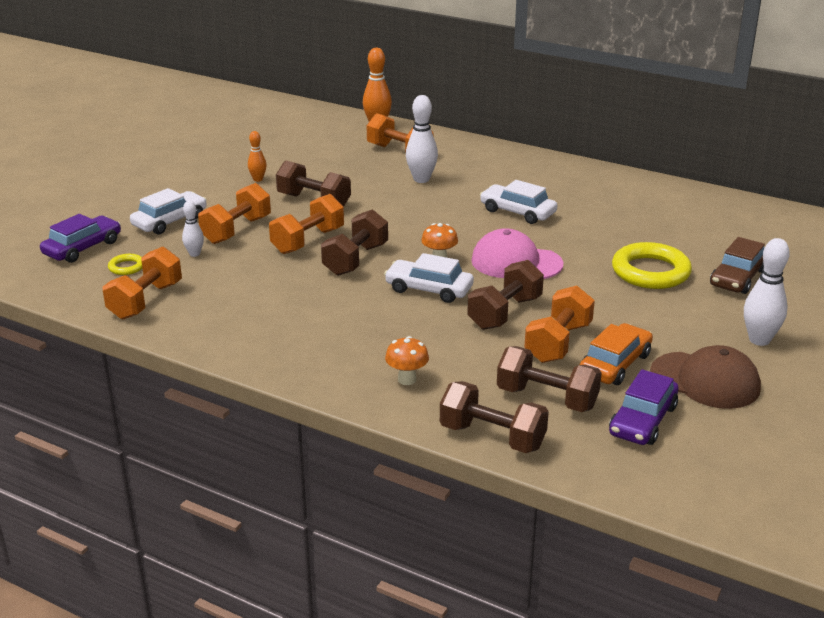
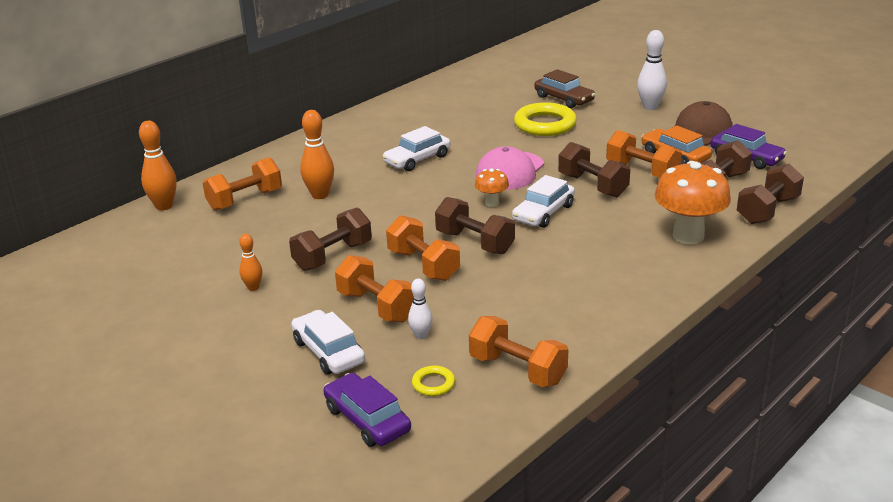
camera: 75 degrees left, 0 degrees up
(407, 379) = (688, 236): orange mushroom -> orange mushroom, size x2.00
(421, 179) = (320, 195): white bowling pin -> orange bowling pin

